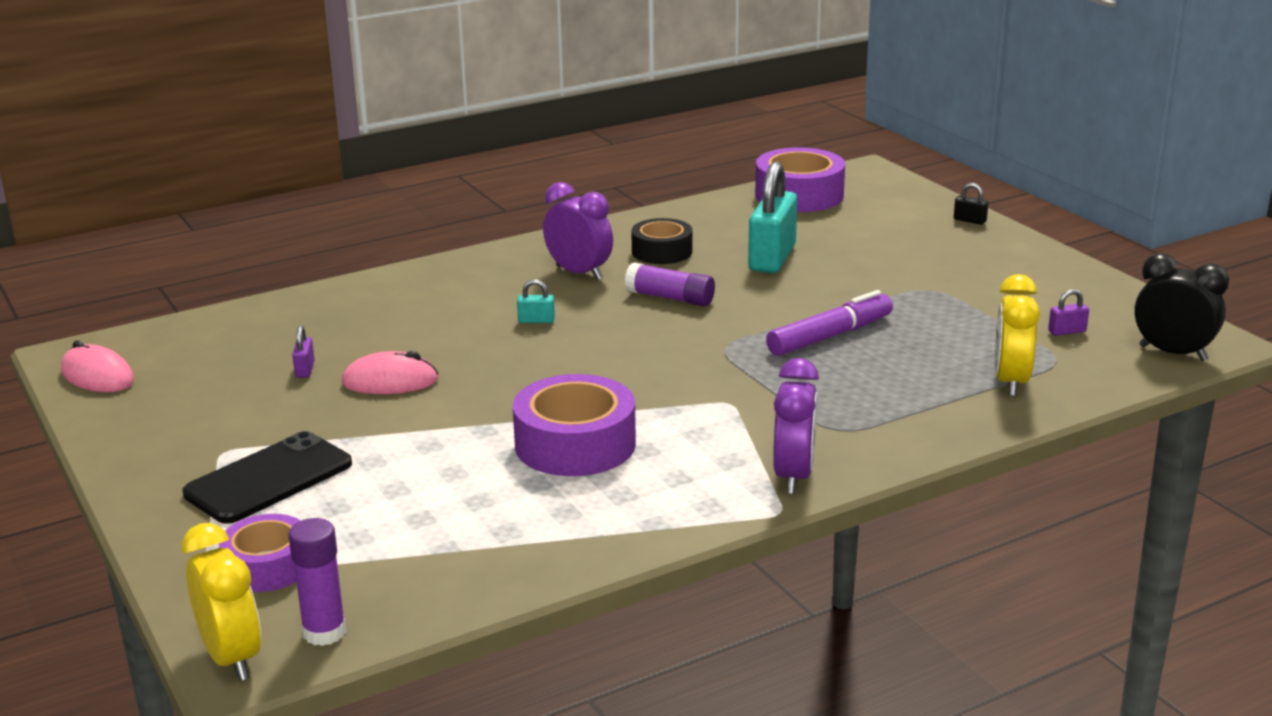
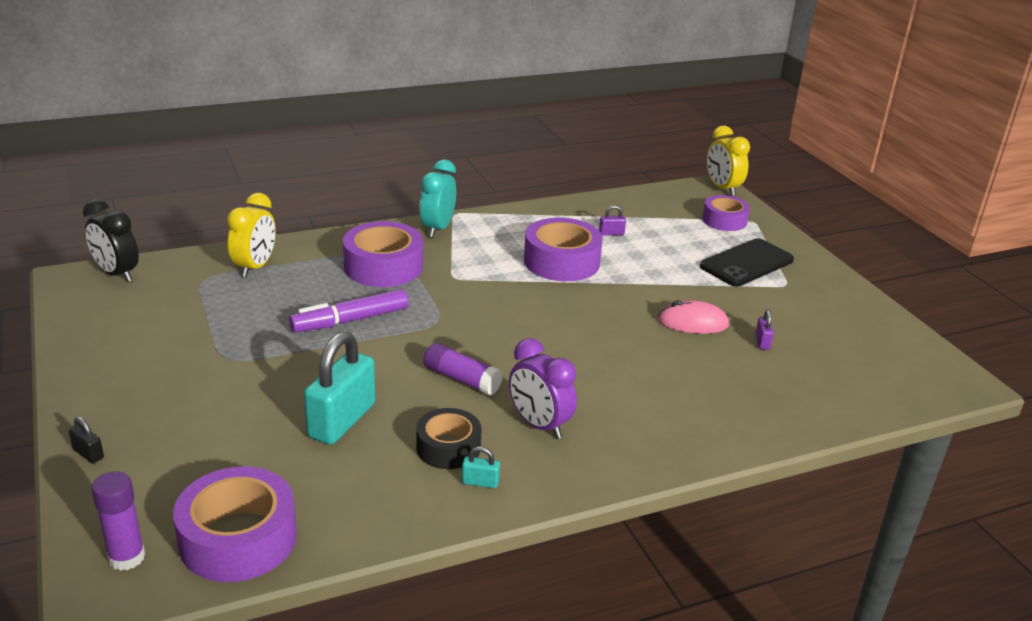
camera: 175 degrees left, 5 degrees up
(97, 376) = (923, 356): pink mouse -> none
(324, 632) = (684, 192): purple glue stick -> purple glue stick (127, 557)
(536, 320) = (583, 368): turquoise padlock -> turquoise padlock (480, 482)
(793, 476) = (437, 229): purple clock -> turquoise clock
(837, 404) = (383, 266): none -> purple tape
(1067, 331) = (167, 301): purple padlock -> purple padlock (611, 233)

